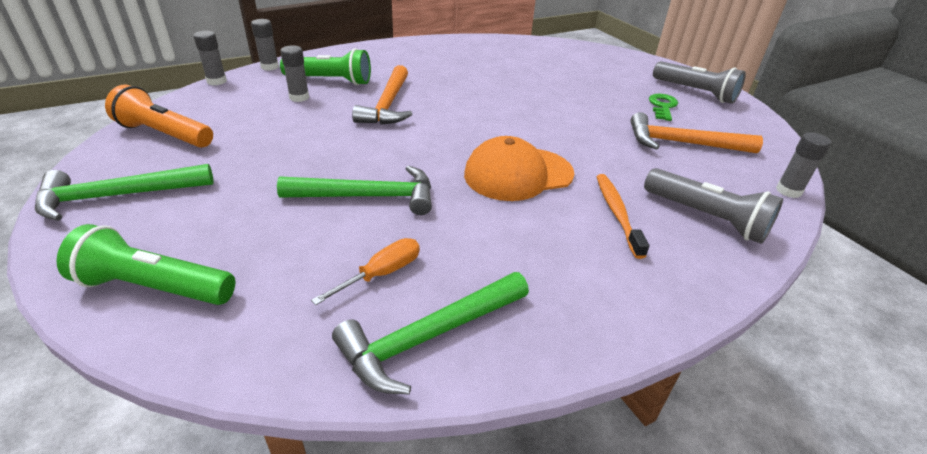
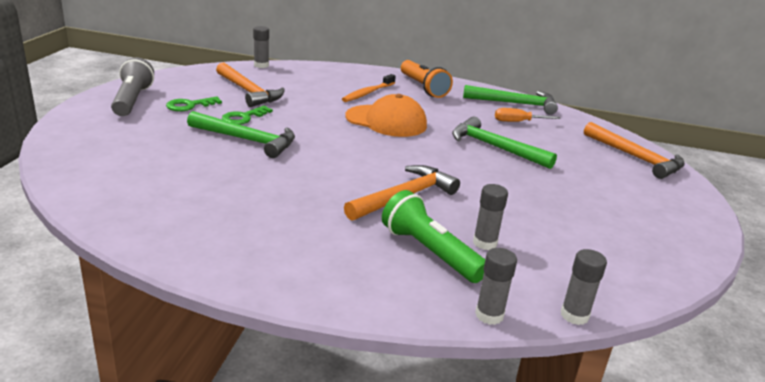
camera: 140 degrees left, 10 degrees down
(118, 196) = (670, 211): green hammer -> green hammer (247, 140)
(154, 287) = (635, 158): green flashlight -> orange hammer
(164, 134) = (640, 254): orange flashlight -> orange flashlight (423, 87)
(610, 115) = (243, 117): none -> green key
(706, 218) = (329, 77): grey flashlight -> none

